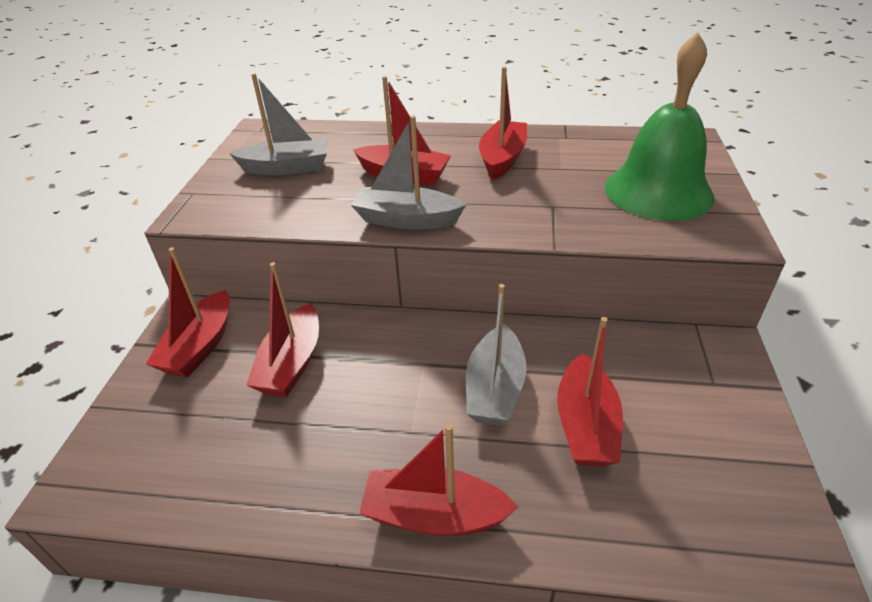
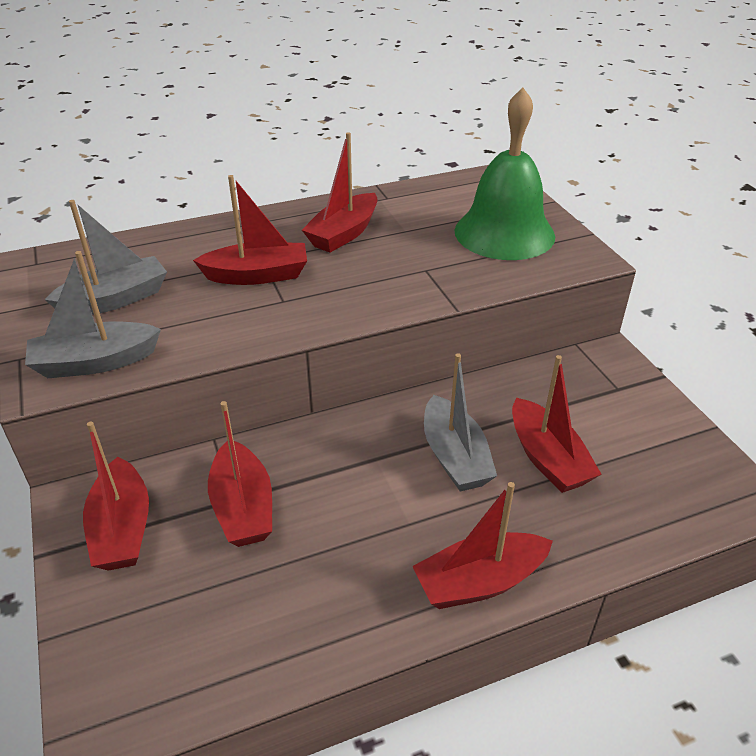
camera: 30 degrees left, 0 degrees up
(406, 220) = (299, 321): grey boat -> grey boat (95, 362)
(502, 159) = (343, 234): red boat -> red boat turned 135 degrees counterclockwise

